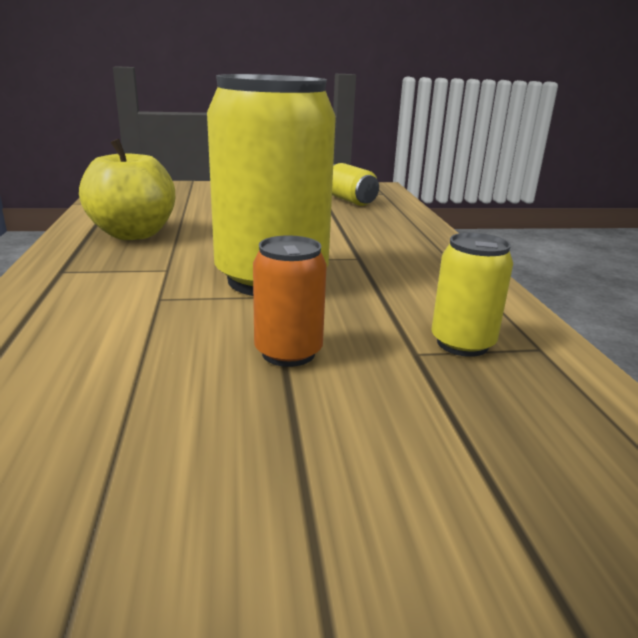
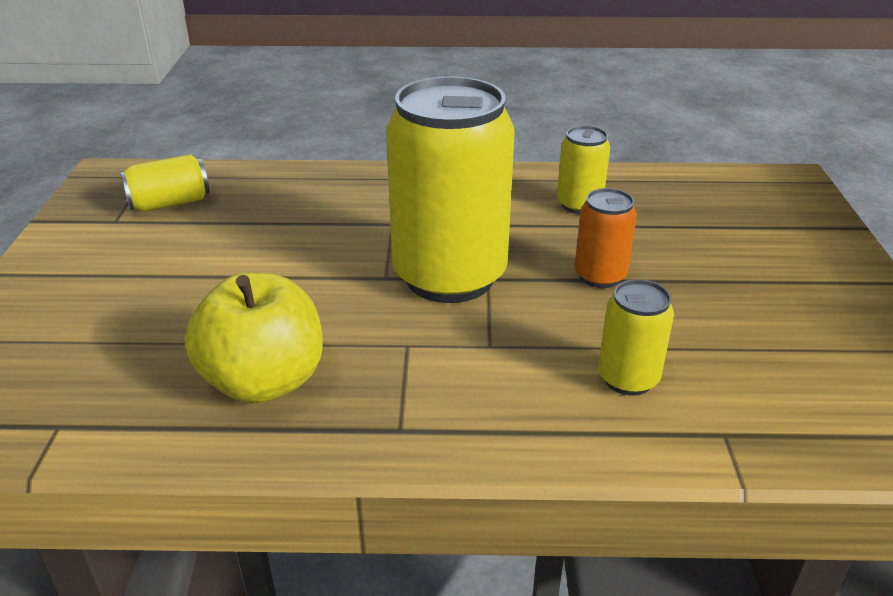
camera: 80 degrees left, 10 degrees up
(79, 362) = (628, 378): none -> yellow can

